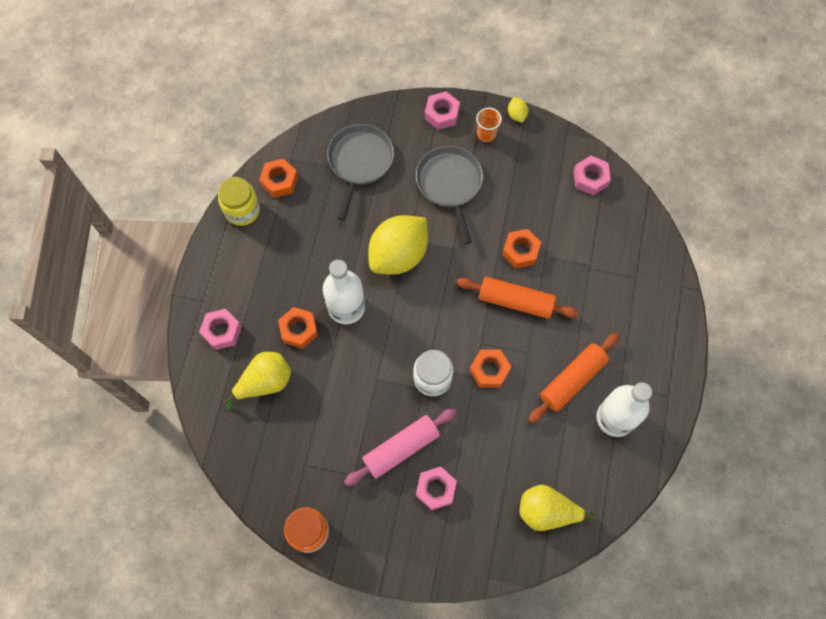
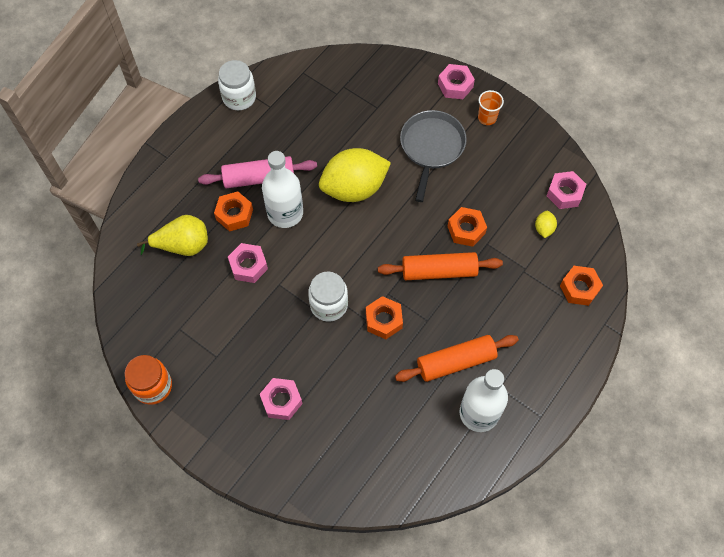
camera: 25 degrees right, 5 degrees down
(222, 331) = (169, 188): pink nut -> pink nut (248, 266)
(242, 210) = (239, 97): yellow jar -> white jar
(279, 181) = (283, 86): orange nut -> orange nut (579, 288)
(360, 162) = (361, 97): grey pan -> none
(401, 448) = (269, 352): pink rolling pin -> pink rolling pin (259, 178)
(515, 301) = (439, 271): orange rolling pin -> orange rolling pin turned 45 degrees counterclockwise
(516, 115) = (523, 112): yellow lemon -> yellow lemon (544, 229)
(547, 511) = (372, 467): yellow pear -> none

